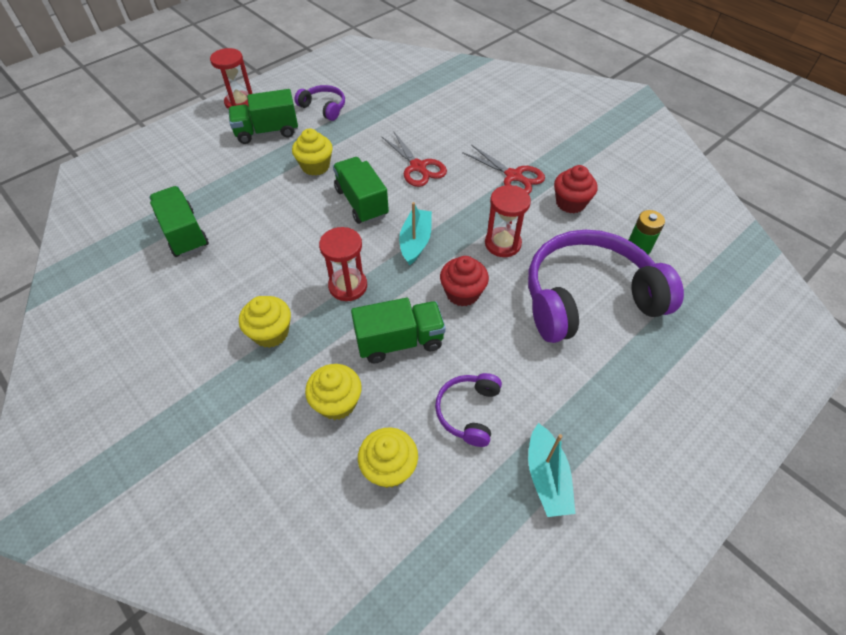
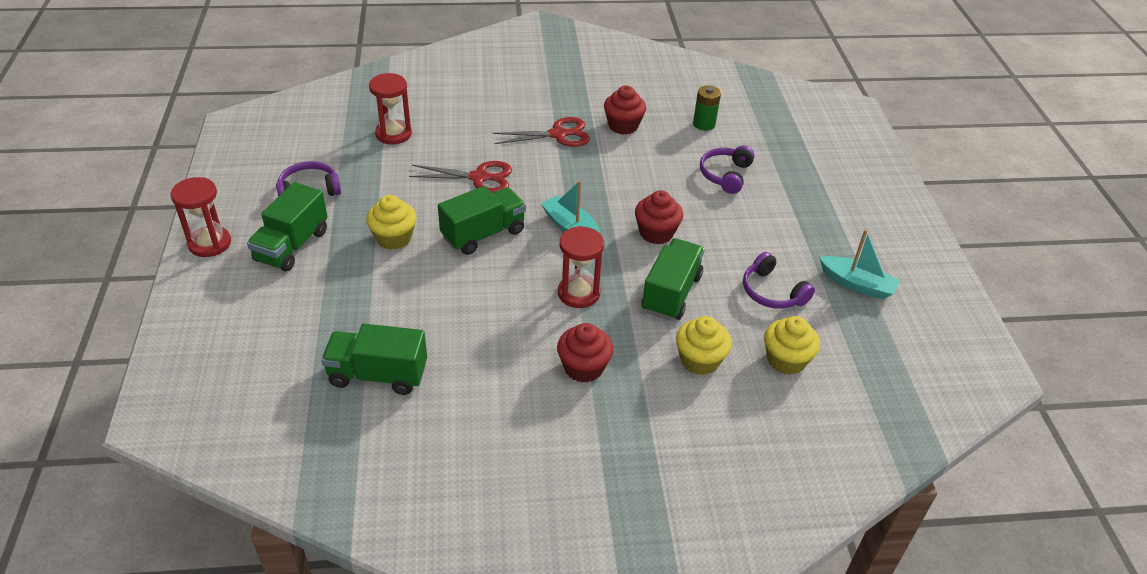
camera: 55 degrees left, 10 degrees down
(271, 333) = (583, 367): yellow cupcake -> red cupcake
(361, 202) = (483, 234): green truck -> green truck turned 135 degrees clockwise
(502, 244) = (627, 183): red hourglass -> red hourglass (393, 134)
(588, 297) = (725, 175): purple headphones -> purple headphones, size x0.46

